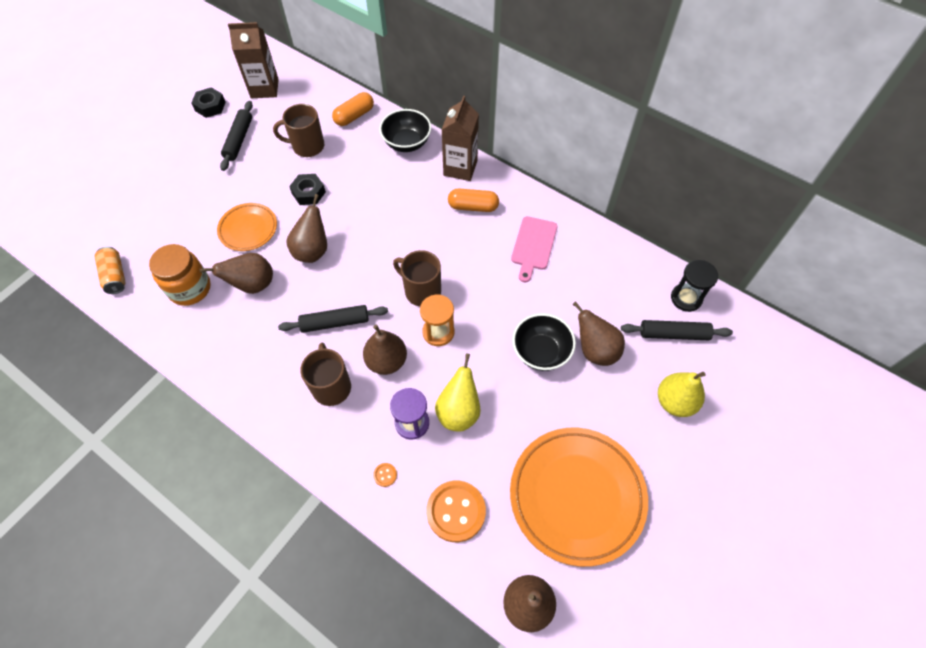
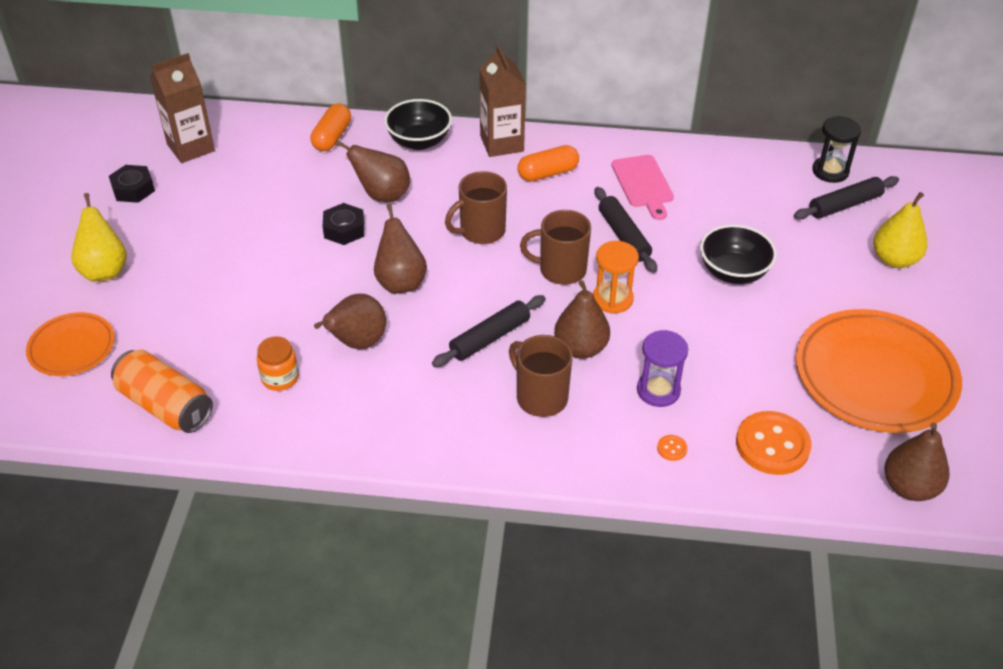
camera: 30 degrees left, 15 degrees down
(115, 275) = (166, 405): orange can -> orange can, size x1.52
(190, 288) = (280, 378): orange jar -> orange jar, size x0.62
(239, 140) = (205, 209): black rolling pin -> black rolling pin (624, 236)
(248, 229) = (301, 292): orange plate -> orange plate (72, 348)
(307, 146) = (300, 186): brown mug -> brown mug (481, 231)
(459, 411) = (697, 359): yellow pear -> yellow pear (104, 270)
(595, 350) = (784, 249): brown pear -> brown pear (382, 195)

